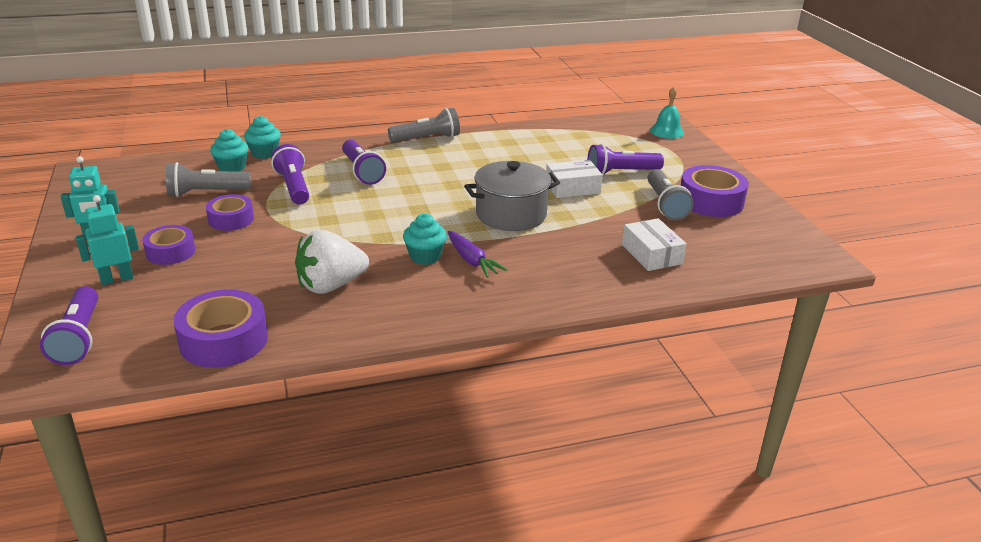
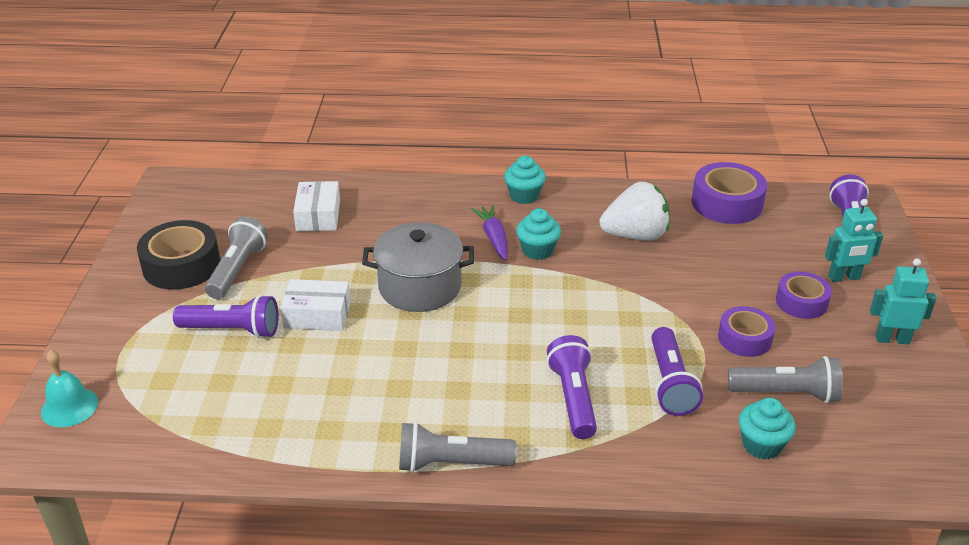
camera: 160 degrees left, 5 degrees up
(264, 153) = (716, 474): turquoise cupcake -> turquoise cupcake (524, 196)
(711, 201) = (181, 265): purple tape -> black tape

